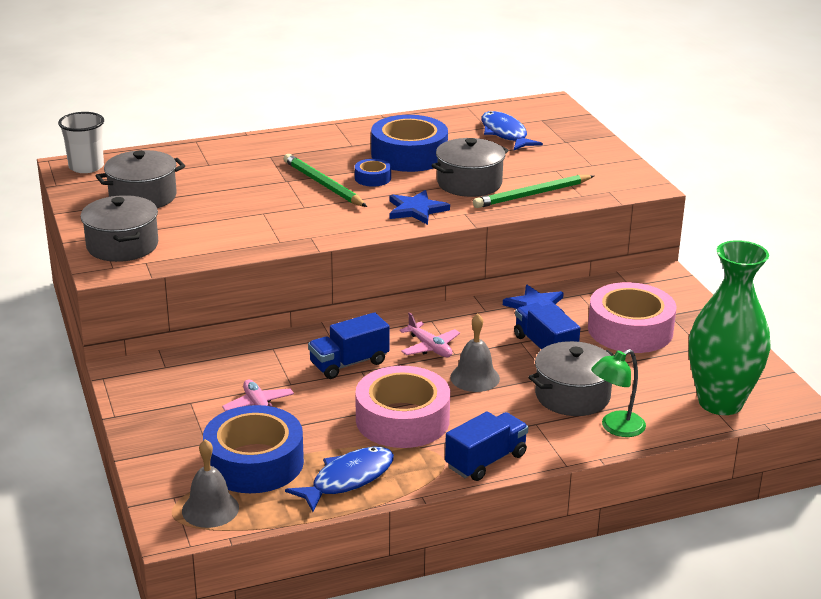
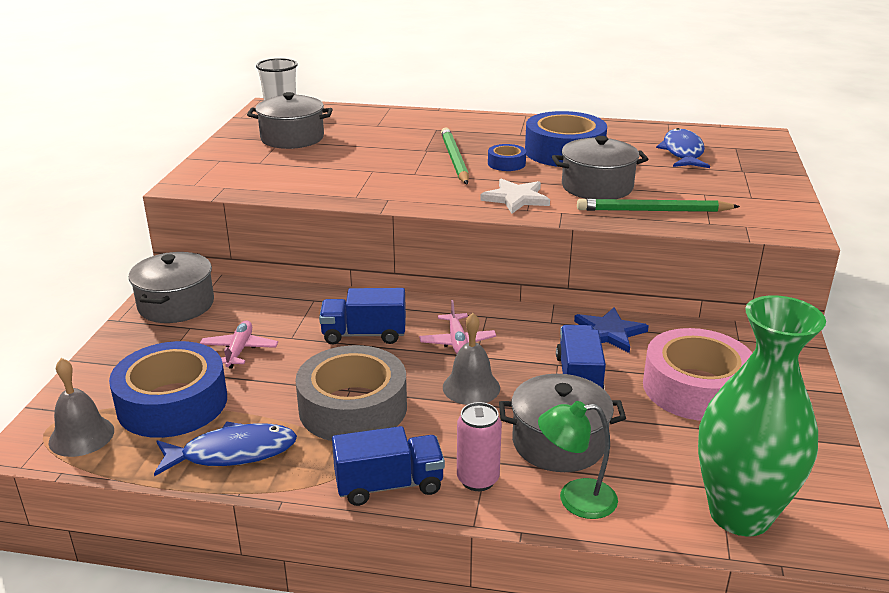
camera: 30 degrees right, 0 degrees up
(122, 246) = (224, 170): grey pot -> grey pot (176, 305)
(402, 420) = (353, 407): pink tape -> grey tape
(416, 210) = (516, 198): blue star -> white star
(541, 437) = (478, 479): none -> pink can

